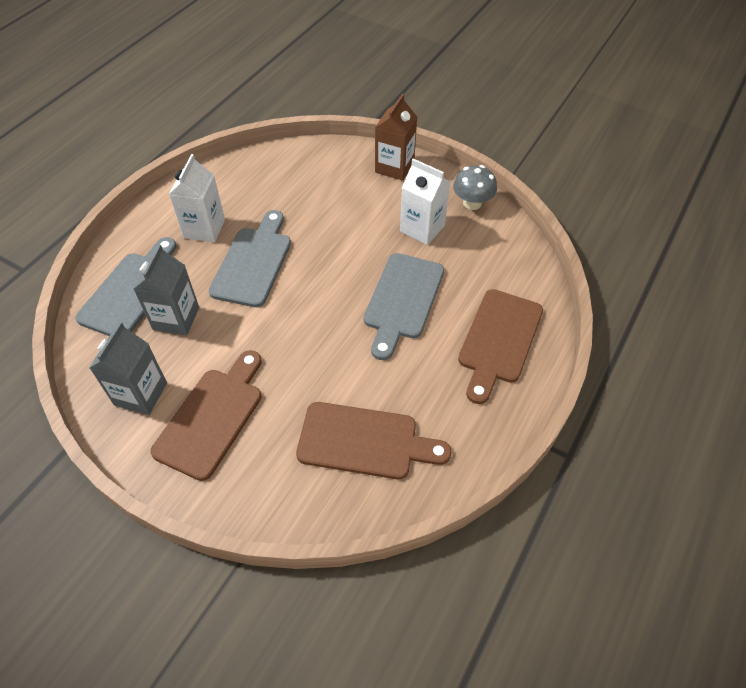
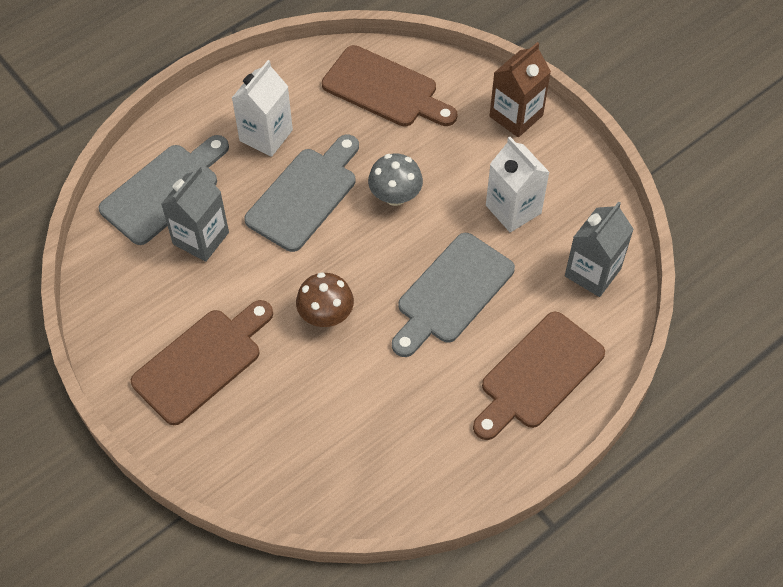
camera: 20 degrees right, 5 degrees up
(141, 394) = (139, 313): grey carton -> grey carton (592, 272)
(307, 346) = (326, 315): none -> brown mushroom
(364, 441) = (345, 439): brown cutting board -> brown cutting board (385, 89)
(472, 203) = (588, 193): grey mushroom -> grey mushroom (395, 195)

